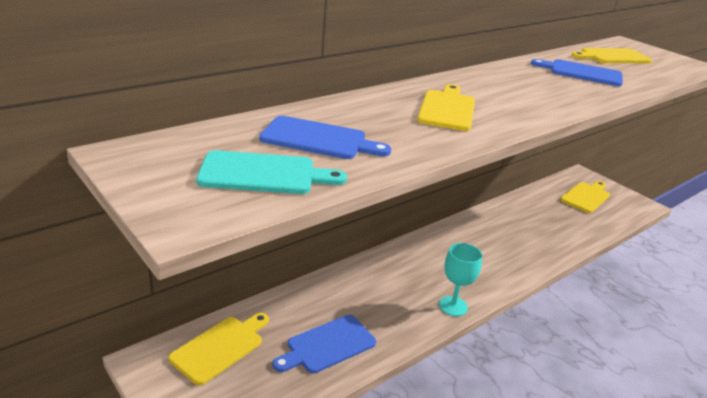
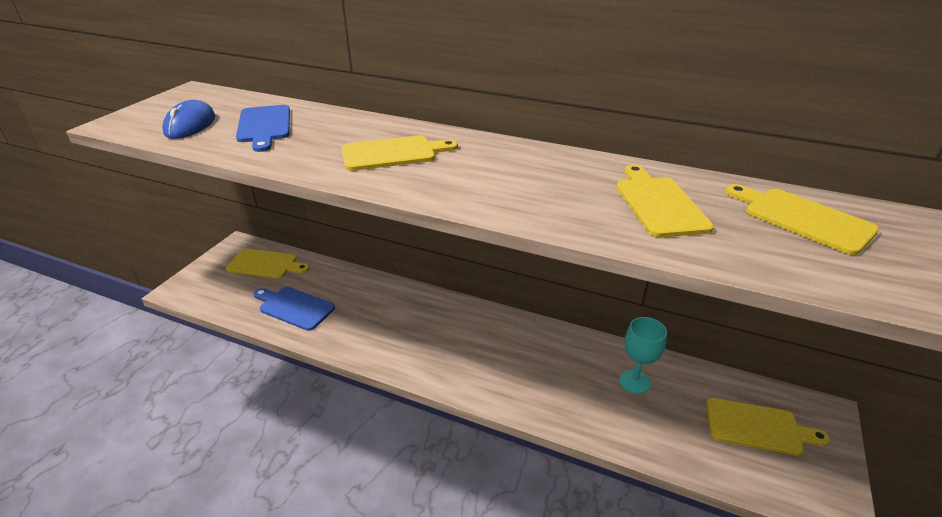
camera: 65 degrees right, 5 degrees up
(263, 174) = (190, 125): turquoise cutting board -> blue mouse
(453, 306) = (393, 360): turquoise goblet -> turquoise goblet (634, 381)
(582, 73) = (659, 204): blue cutting board -> yellow cutting board

